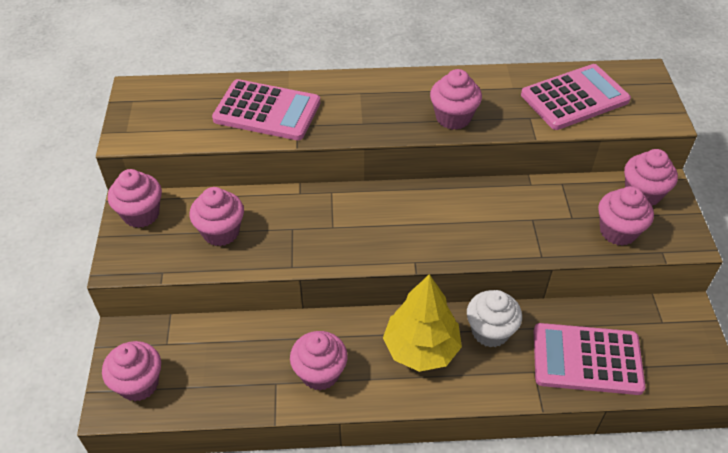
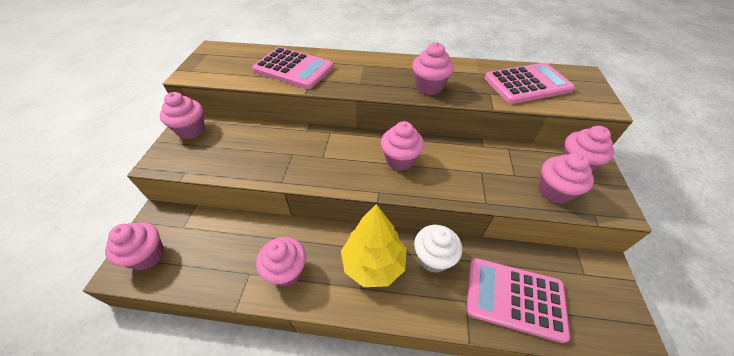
camera: 10 degrees right, 0 degrees up
(221, 232) = (240, 149): pink cupcake -> pink cupcake (400, 160)

